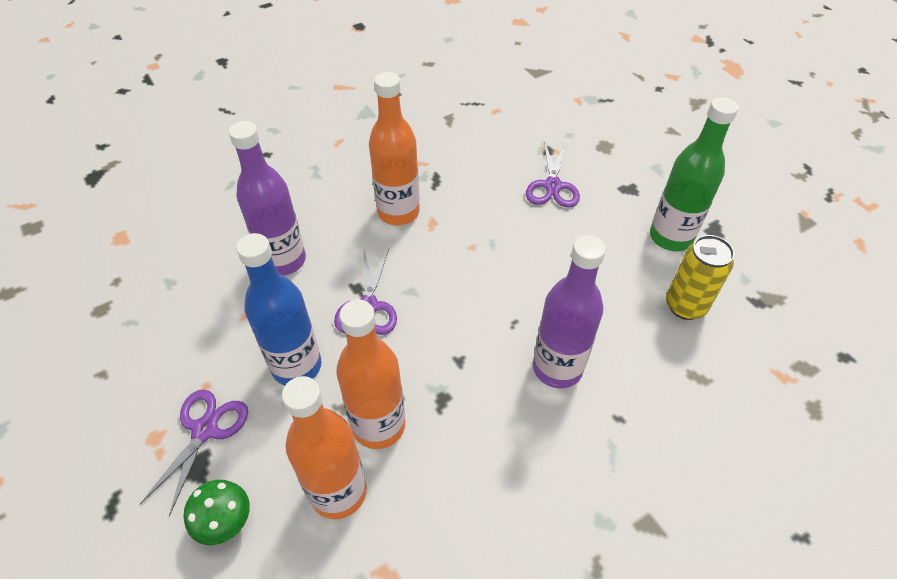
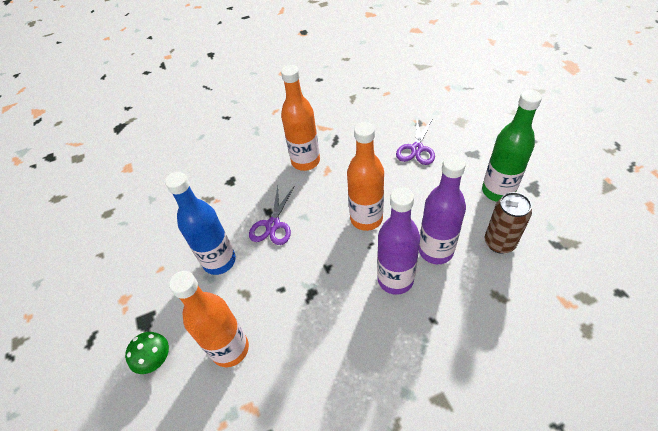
camera: 15 degrees right, 0 degrees up
(205, 430) = (155, 298): purple scissors -> none
(284, 260) = (224, 189): purple bottle -> purple bottle (435, 251)
(378, 425) = (265, 307): orange bottle -> orange bottle (366, 219)
(685, 306) = (499, 243): yellow can -> brown can

